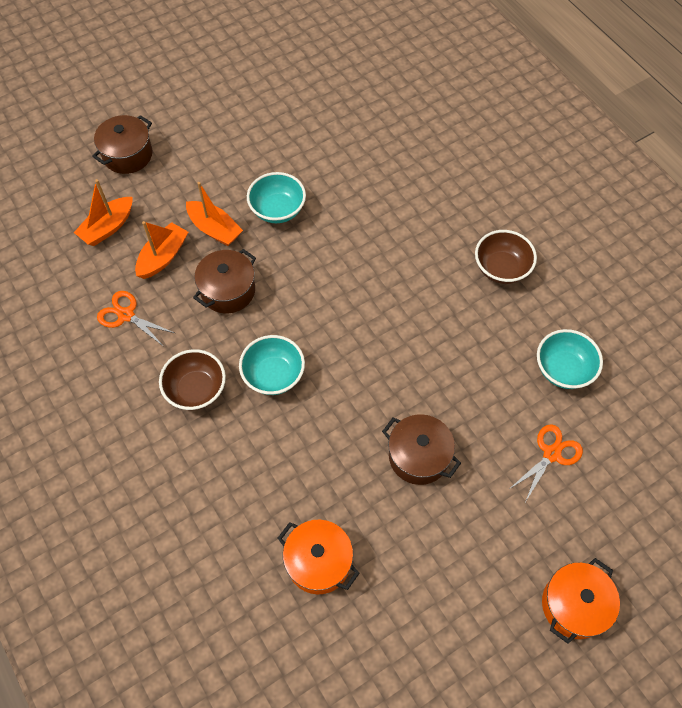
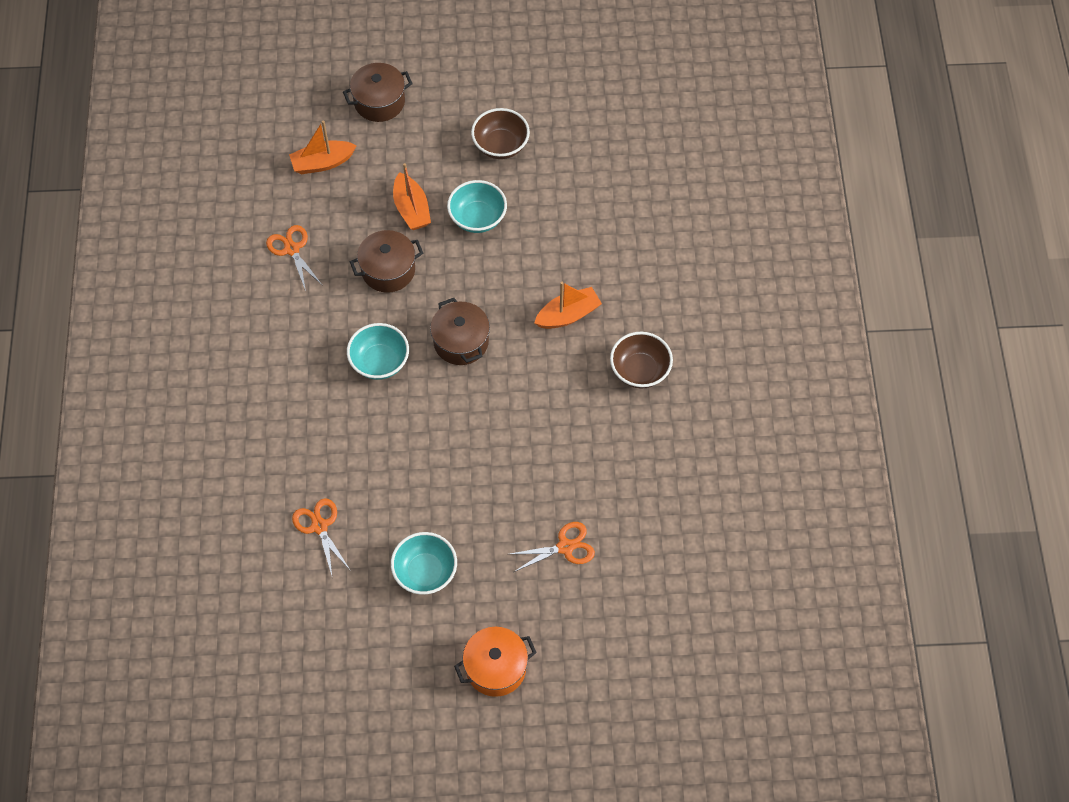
camera: 30 degrees right, 0 degrees up
(163, 257) = (352, 213): orange boat -> orange boat (568, 315)
(196, 390) = (310, 341): brown bowl -> brown bowl (500, 145)
(318, 562) = (319, 526): orange pot -> orange scissors
(418, 456) = (453, 490): brown pot -> brown pot (461, 342)
(563, 369) = (628, 485): turquoise bowl -> turquoise bowl (425, 572)

